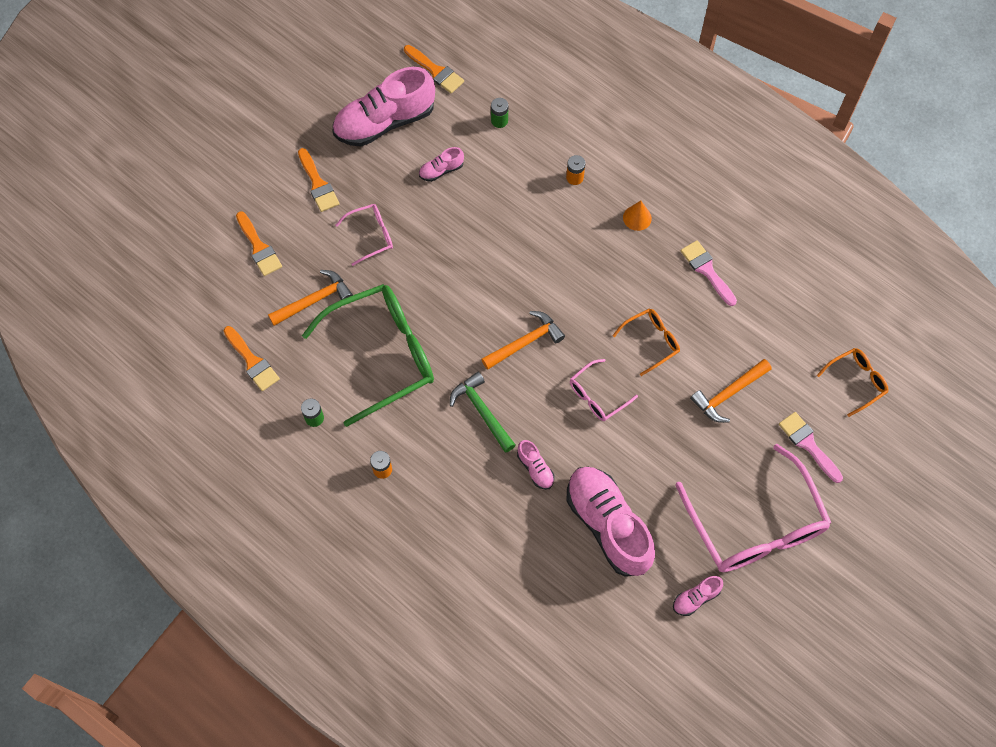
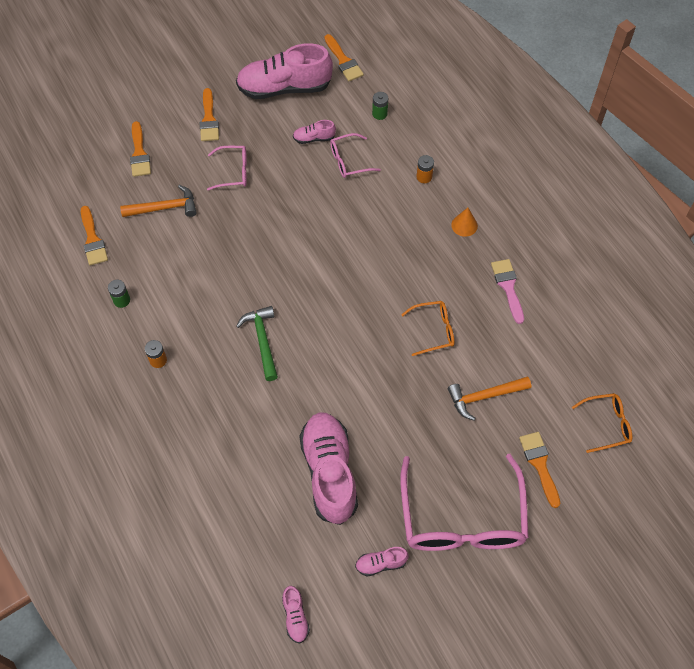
camera: 20 degrees right, 5 degrees down
(383, 354) = (201, 268): green glasses -> none
(525, 342) = (324, 296): orange hammer -> none
(535, 468) = (287, 403): pink shoe -> pink shoe (295, 617)
(597, 396) = (367, 360): pink glasses -> pink glasses (349, 161)
(808, 444) = (540, 465): pink brush -> orange brush

